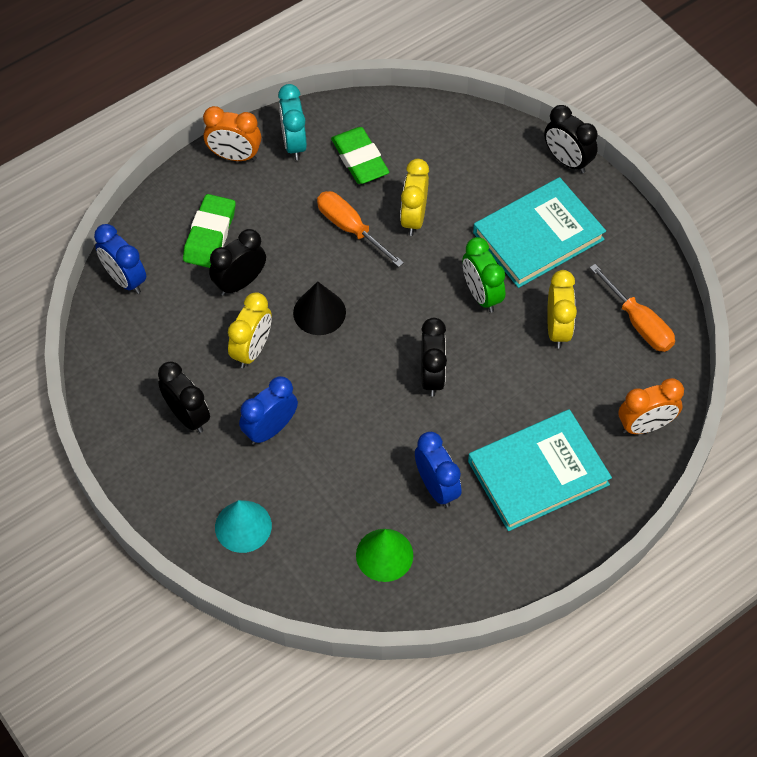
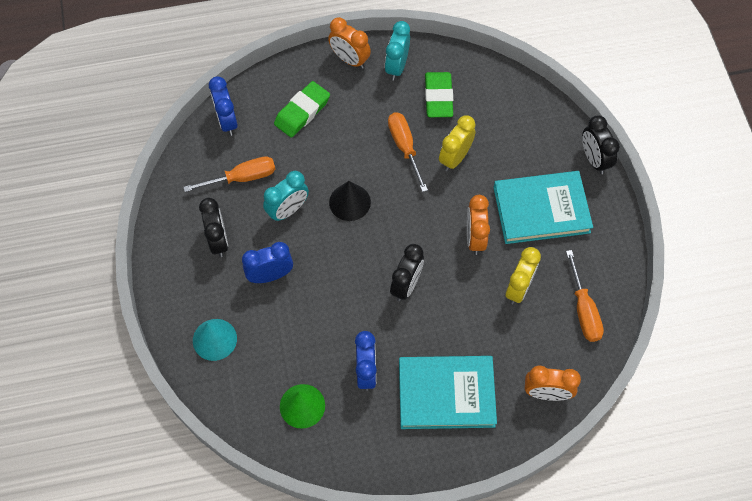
camera: 25 degrees right, 5 degrees up
(178, 335) = (242, 178): none -> orange screwdriver
(240, 283) = (305, 156): black clock -> none
(252, 350) = (288, 210): yellow clock -> turquoise clock
(481, 295) = (475, 238): green clock -> orange clock

